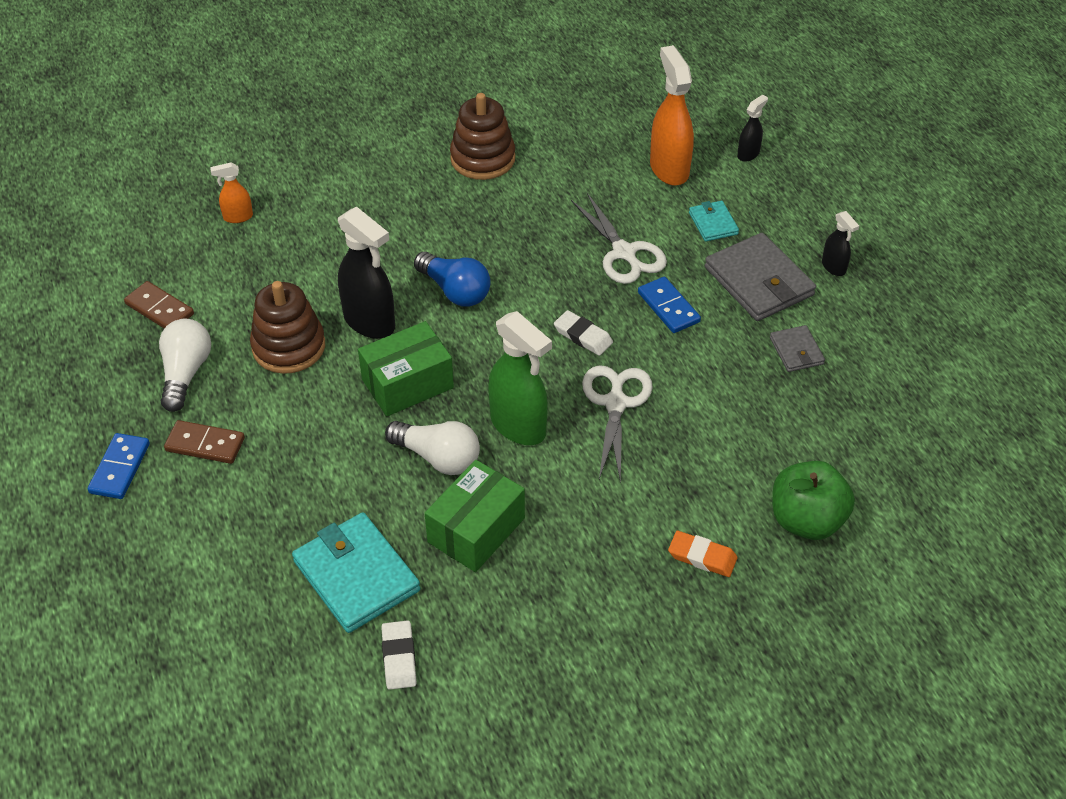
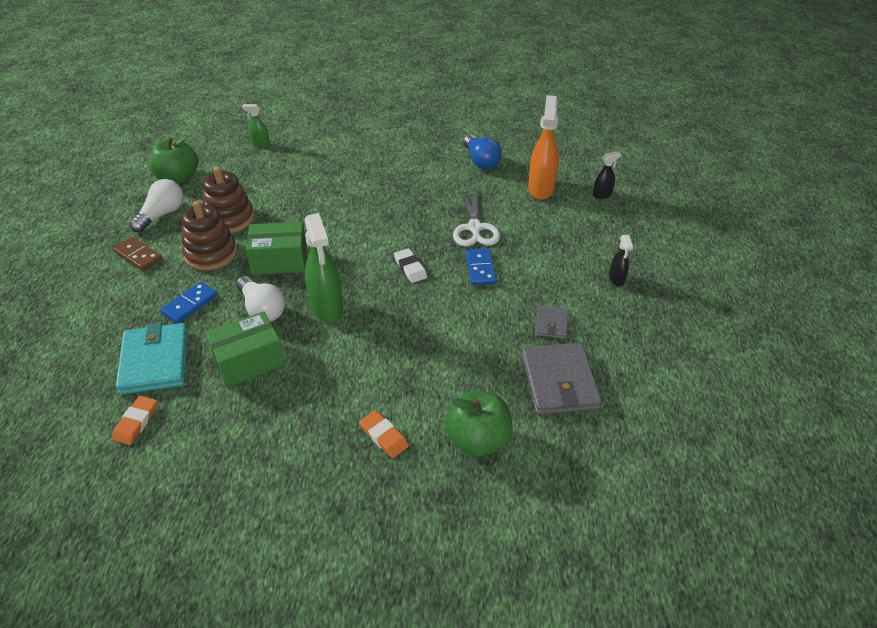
camera: 25 degrees right, 5 degrees down
(120, 468) = (82, 253): blue domino -> blue domino (190, 304)
(159, 309) = (178, 178): brown domino -> green apple
(238, 217) = (260, 144): orange spray bottle -> green spray bottle
(370, 322) = (286, 220): black spray bottle -> none
(399, 657) = (136, 422): white eraser -> orange eraser
(455, 291) = (351, 218): blue light bulb -> blue light bulb (481, 161)
(482, 159) = (425, 152): brown stacking toy -> brown stacking toy (211, 253)
(615, 403) = (400, 315): white scissors -> none
(713, 223) = (548, 228): turquoise wallet -> none
(758, 281) = (555, 272): grey wallet -> grey wallet (559, 382)

